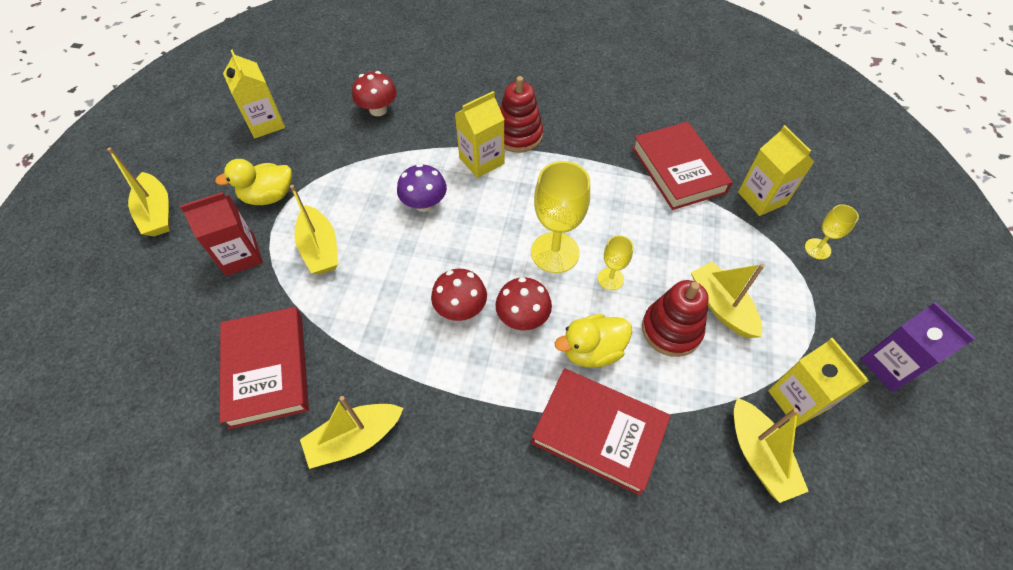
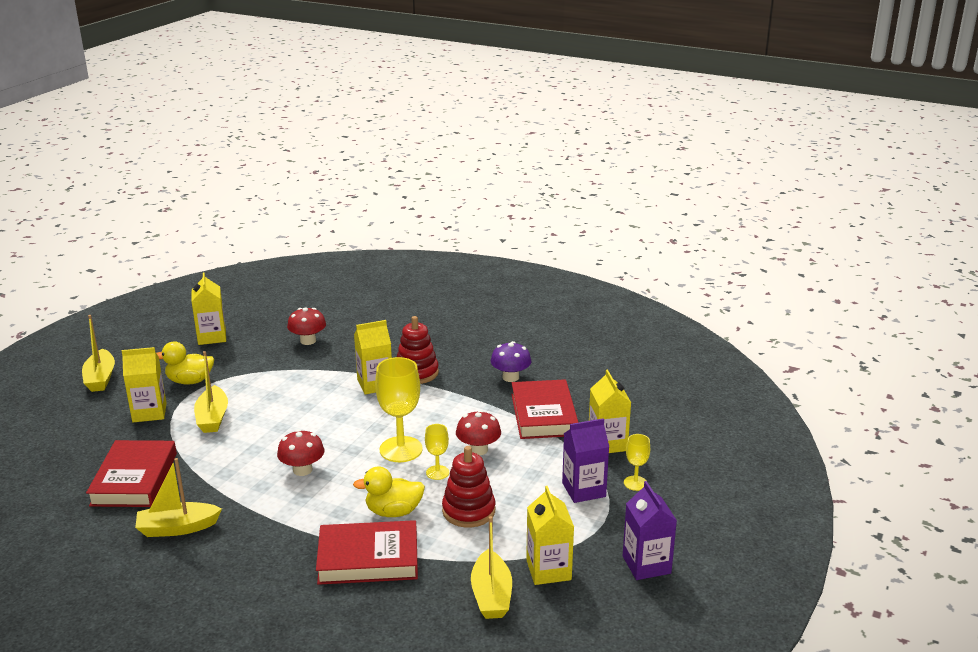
camera: 15 degrees right, 30 degrees down
(240, 256) = (149, 412): red carton -> yellow carton
(424, 204) = (311, 404): purple mushroom -> purple mushroom (510, 377)
(523, 317) = (349, 483): red mushroom -> red mushroom (478, 450)
(599, 432) = (368, 558): red book -> red book turned 45 degrees counterclockwise
(721, 306) = (522, 504): yellow boat -> none
(772, 270) = (583, 490): none -> purple carton

